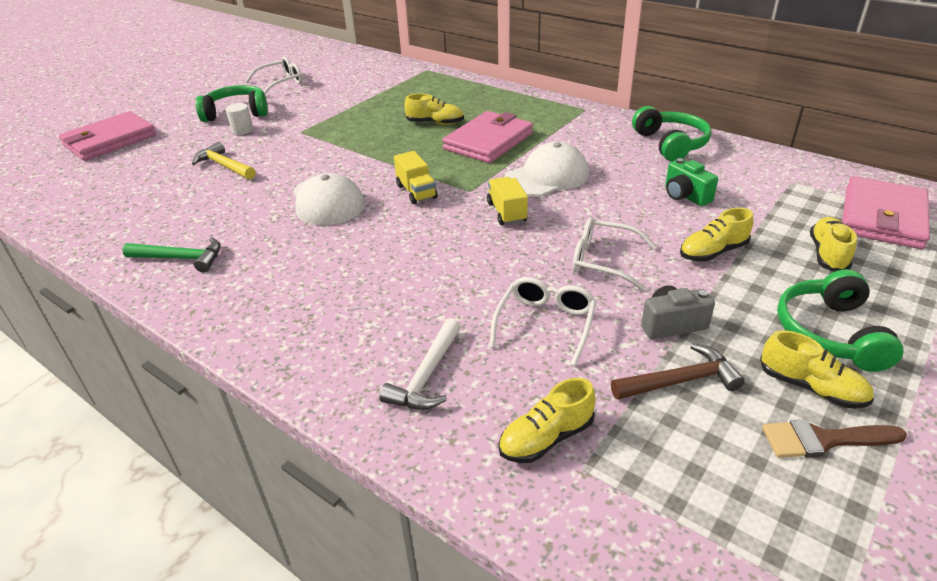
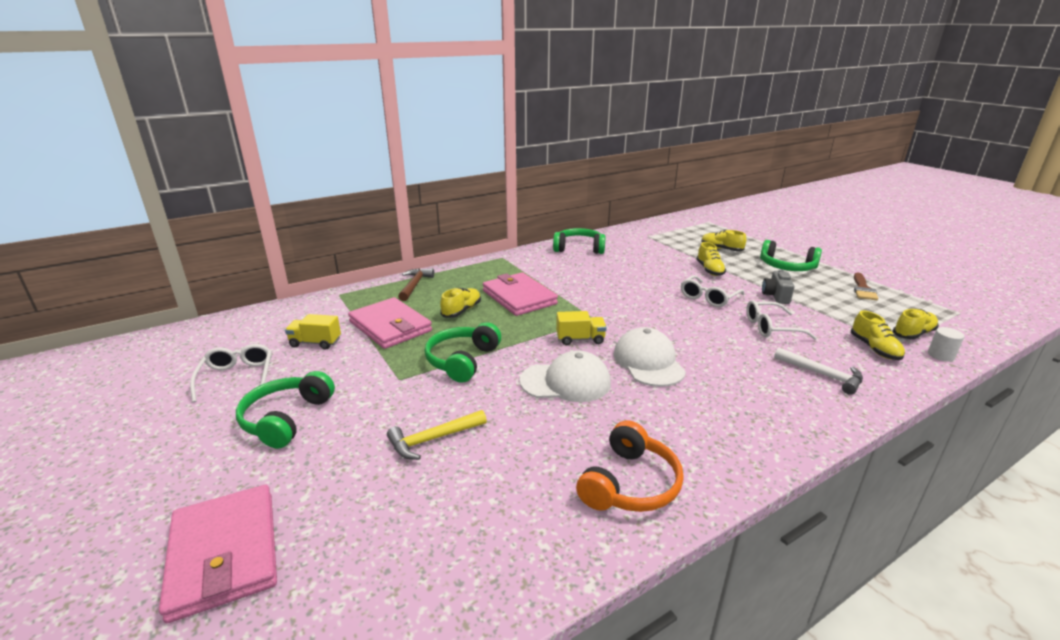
camera: 70 degrees left, 10 degrees down
(181, 258) = (630, 484): green hammer -> orange headphones
(242, 130) = (347, 418): white cylinder -> white cylinder (940, 355)
(342, 147) = (462, 360): none -> green headphones
(506, 212) = (634, 312): yellow truck -> yellow truck (315, 343)
(545, 324) = (771, 327): white glasses -> white glasses turned 45 degrees counterclockwise
(546, 177) = (593, 290): white cap -> white cap (648, 362)
(680, 381) = (824, 306): brown hammer -> brown hammer (414, 285)
(685, 196) = (646, 261): green camera -> none
(811, 387) = (827, 281): yellow shoe -> yellow shoe (913, 334)
(882, 217) = (692, 231): pink wallet -> pink wallet (390, 326)

